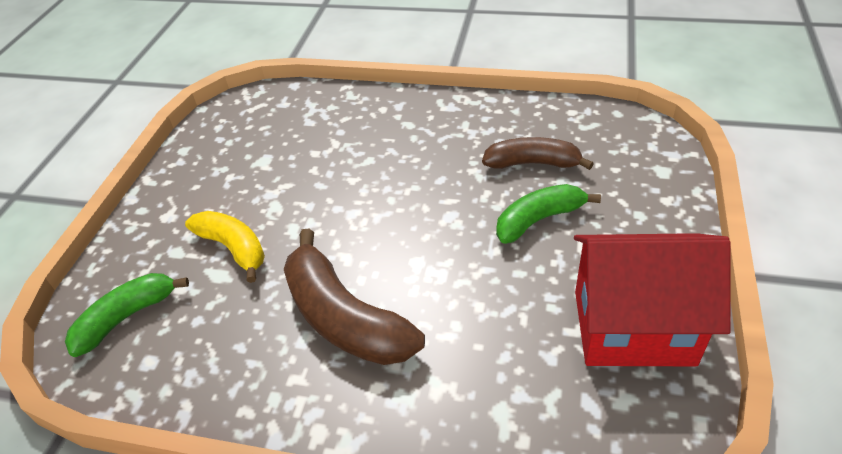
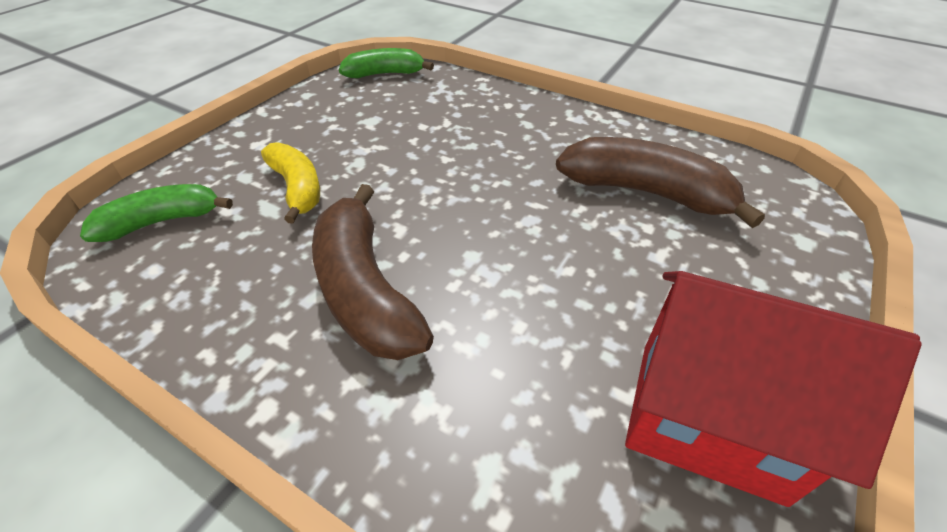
camera: 15 degrees right, 0 degrees up
(533, 163) = (646, 192): brown banana -> brown banana, size x1.54
(539, 219) = (631, 252): green banana -> green banana (385, 74)

